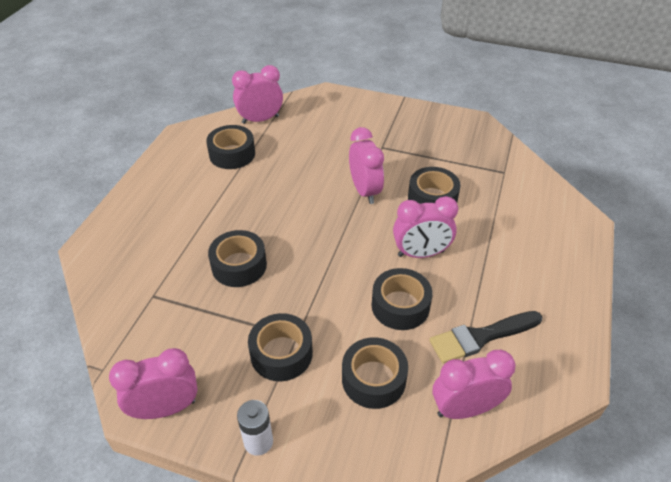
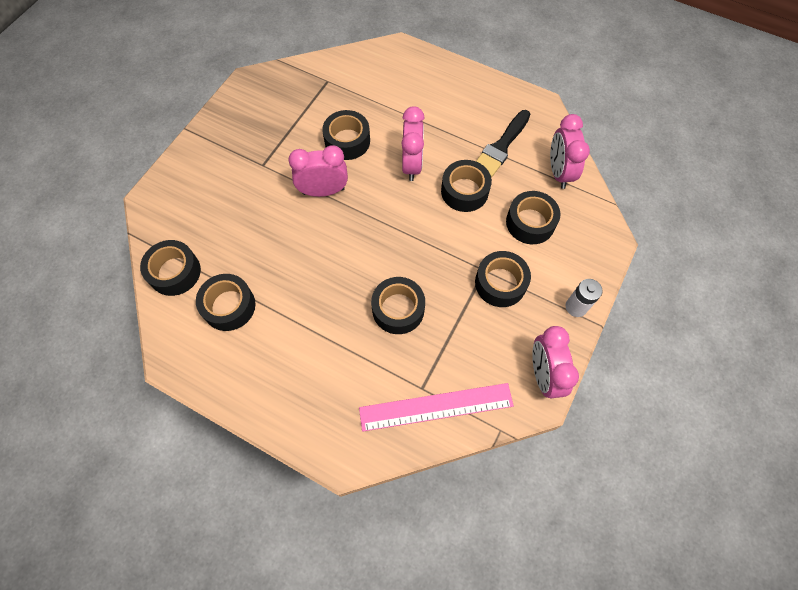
camera: 80 degrees left, 20 degrees up
(132, 309) = (436, 407): none -> pink ruler
(260, 120) = (175, 272): pink clock -> black tape
(481, 337) = (501, 147): black brush -> black brush turned 45 degrees clockwise

